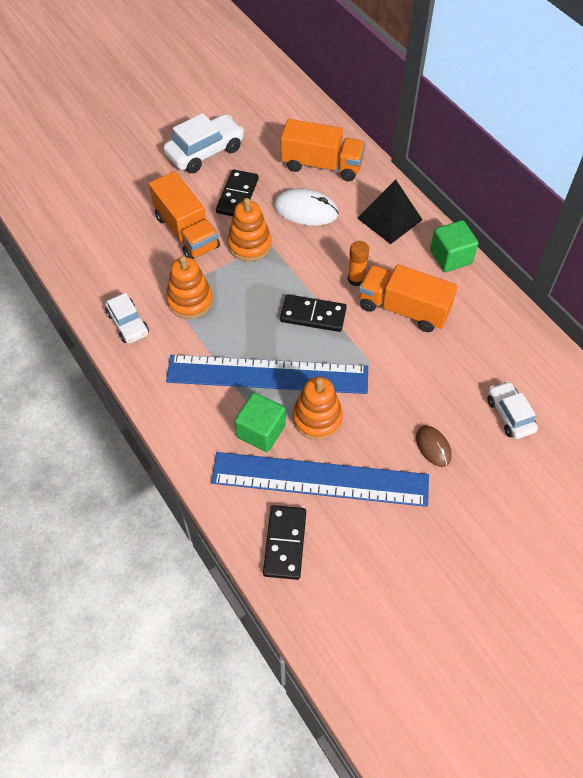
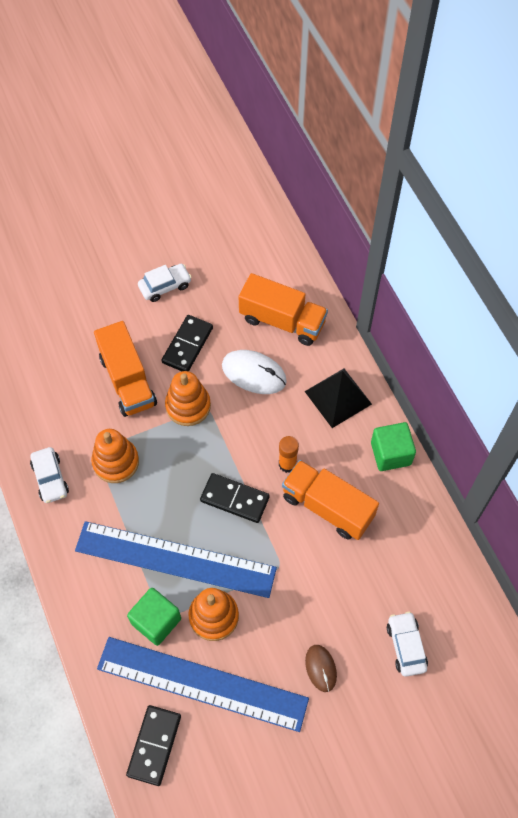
camera: 10 degrees right, 5 degrees up
(205, 152) = (165, 286): white car -> white car, size x0.62

